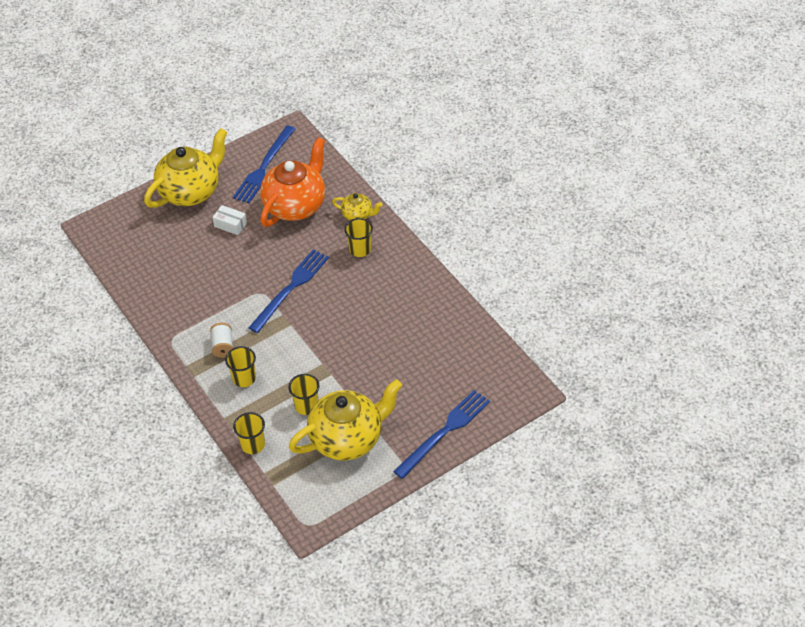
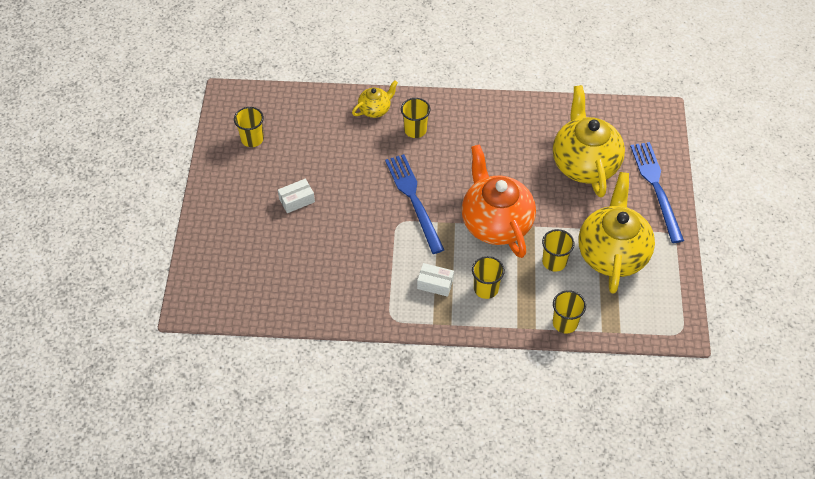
camera: 55 degrees left, 5 degrees up
(191, 191) = (225, 206): yellow teapot -> yellow teapot (584, 163)
(223, 346) = (435, 284): white spool -> white box
(264, 167) = (252, 139): blue fork -> yellow cup
(296, 205) = (321, 143): orange teapot -> orange teapot (496, 223)

